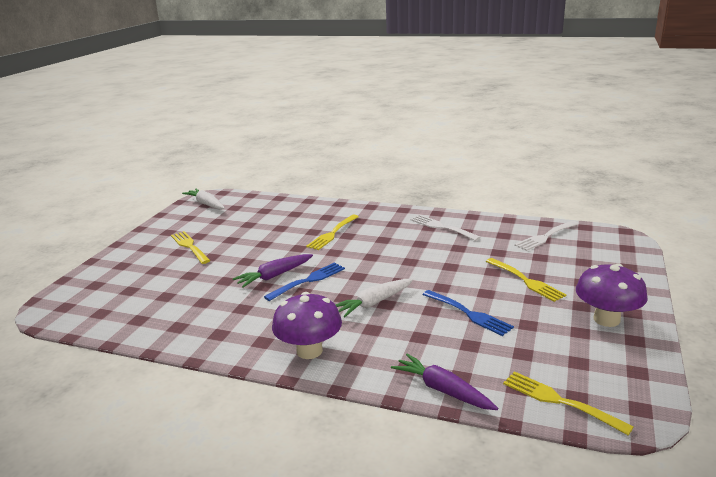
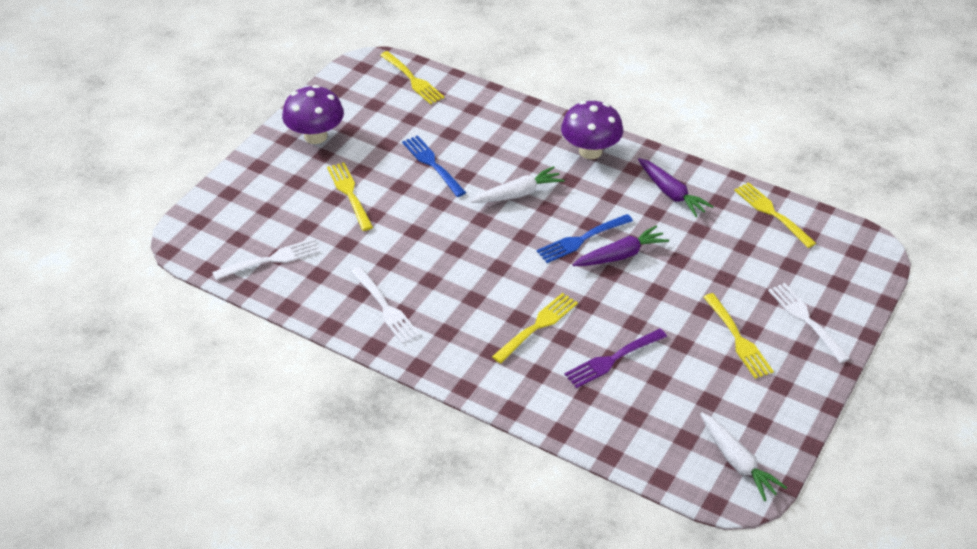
camera: 170 degrees left, 20 degrees up
(127, 324) = (772, 213): none -> yellow fork
(134, 262) = (806, 319): none -> white fork
(279, 227) = (612, 359): none -> purple fork
(443, 390) = (491, 100): purple carrot -> purple carrot (671, 193)

